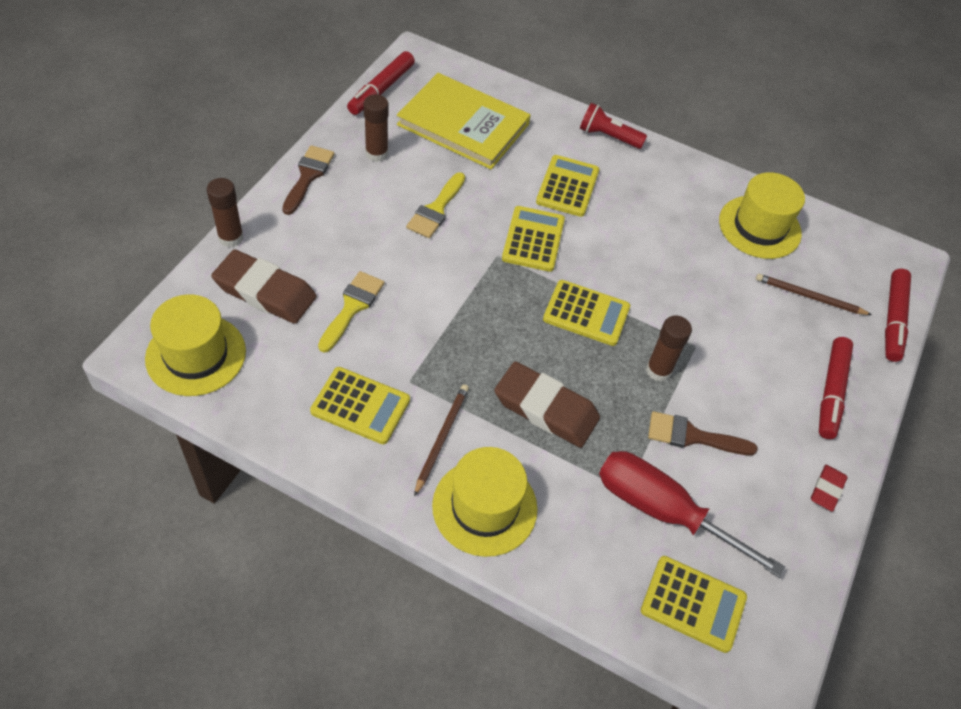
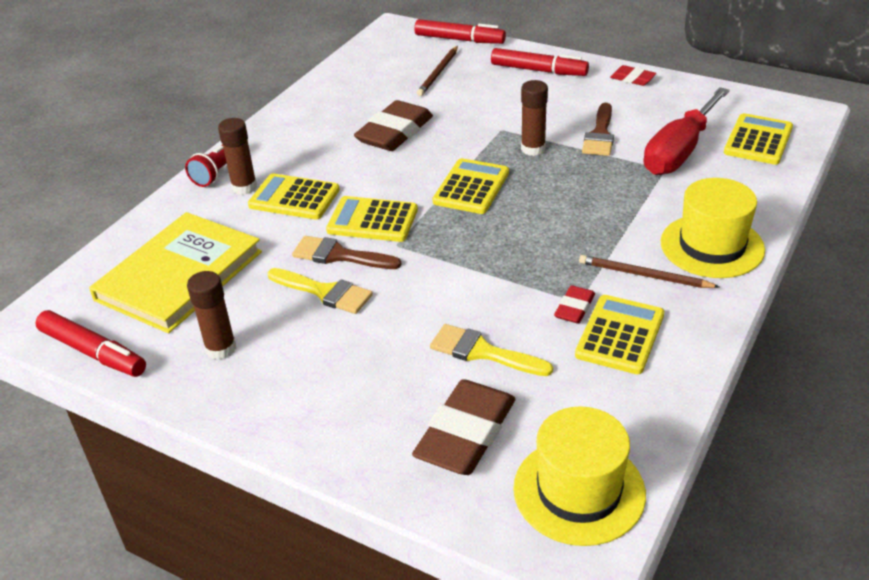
camera: 80 degrees left, 15 degrees down
(231, 237) = (371, 482): brown glue stick -> brown glue stick (244, 187)
(308, 176) = (256, 412): brown brush -> brown brush (339, 255)
(400, 376) = (574, 308): none -> red eraser
(546, 408) = (591, 211): brown eraser -> brown eraser (394, 132)
(759, 227) = (356, 91): yellow hat -> none

